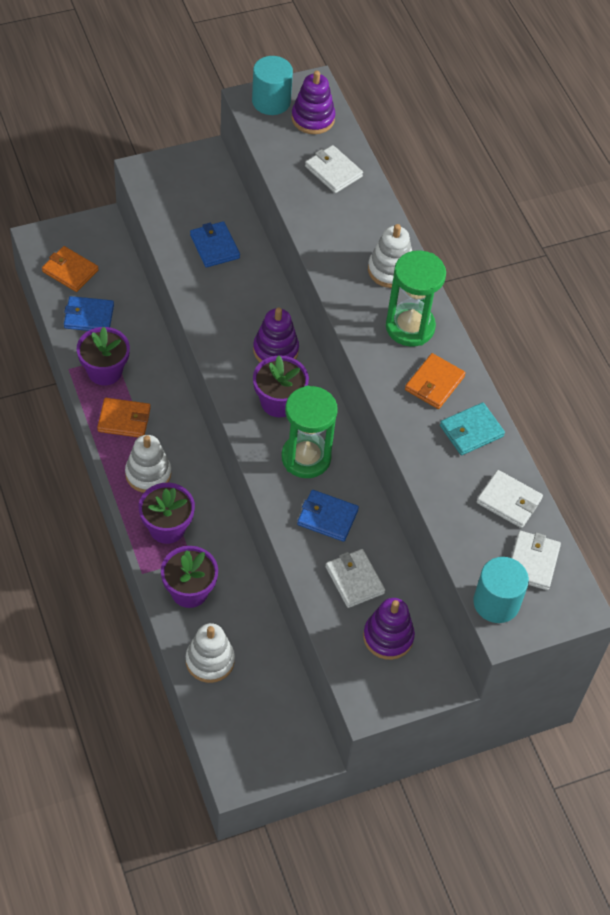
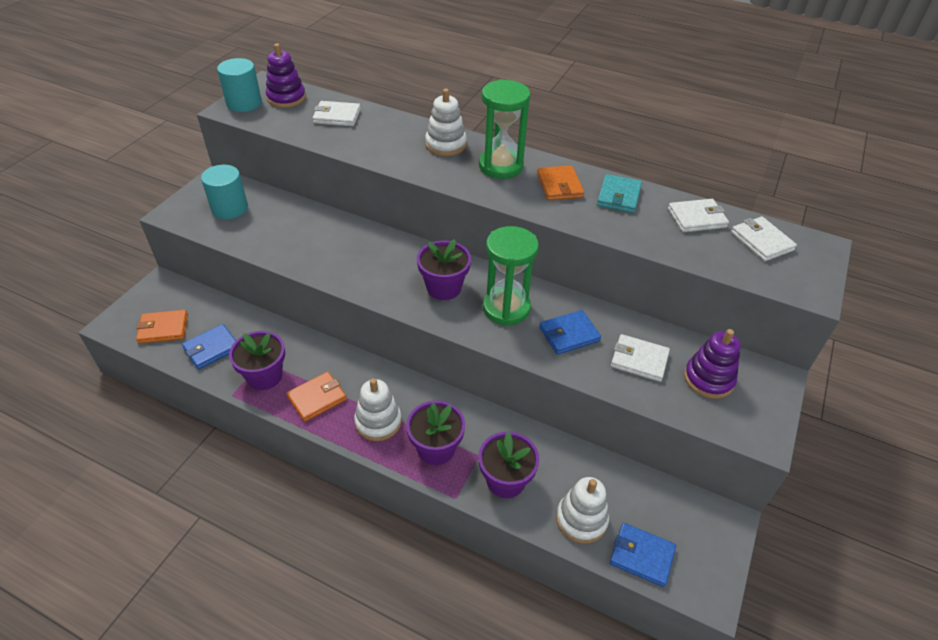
camera: 40 degrees left, 10 degrees down
(214, 246) = (282, 226): blue wallet -> blue wallet (641, 556)
(275, 350) = (402, 258): purple stacking toy -> none
(496, 602) = (782, 280): turquoise cylinder -> turquoise cylinder (229, 208)

